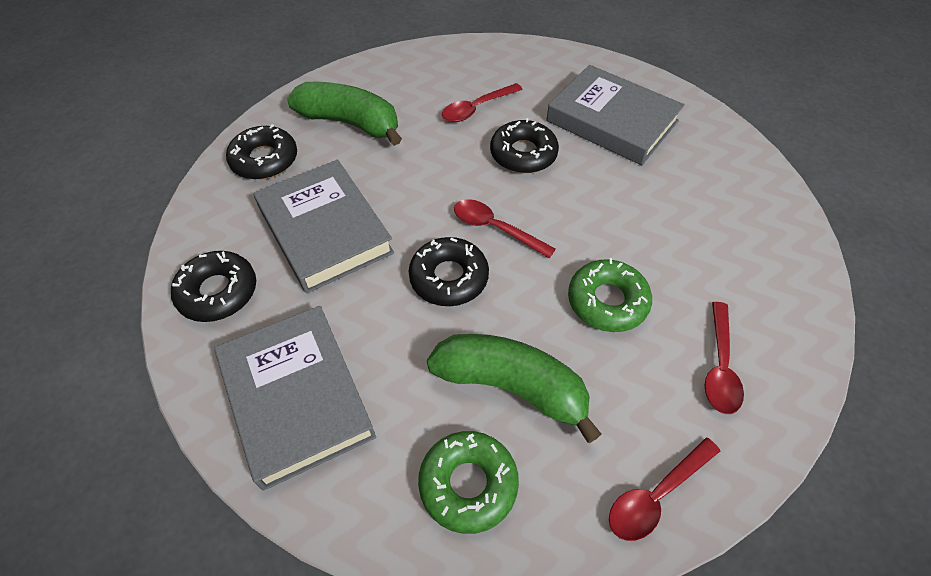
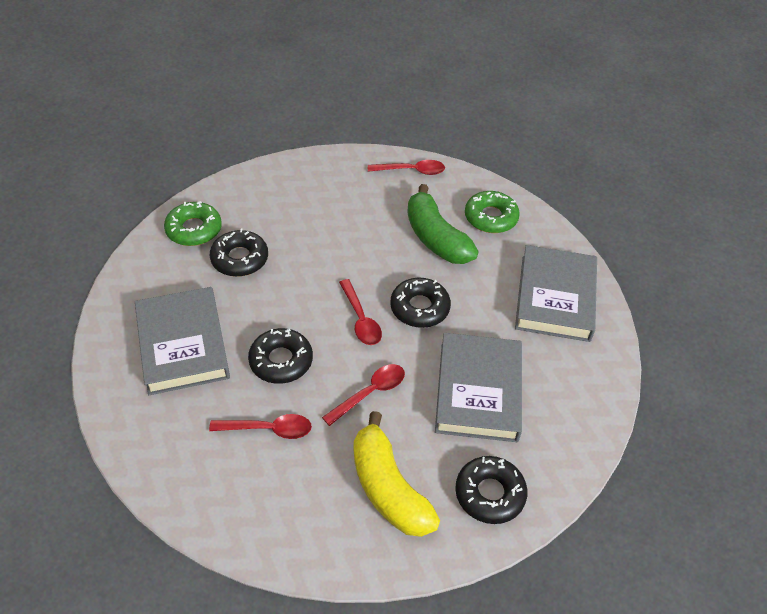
camera: 145 degrees left, 5 degrees down
(218, 292) = (578, 389): black donut -> black donut (239, 259)
(350, 123) = (388, 488): green banana -> yellow banana
(607, 301) = (342, 242): green donut -> green donut (194, 229)
(719, 366) = (324, 188): red spoon -> red spoon (370, 393)

